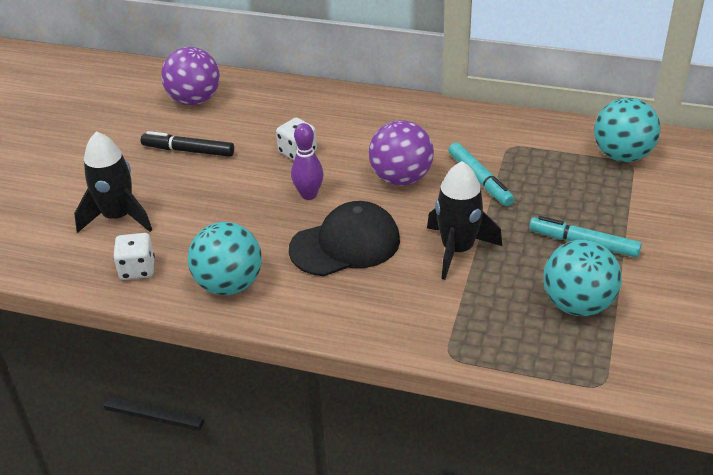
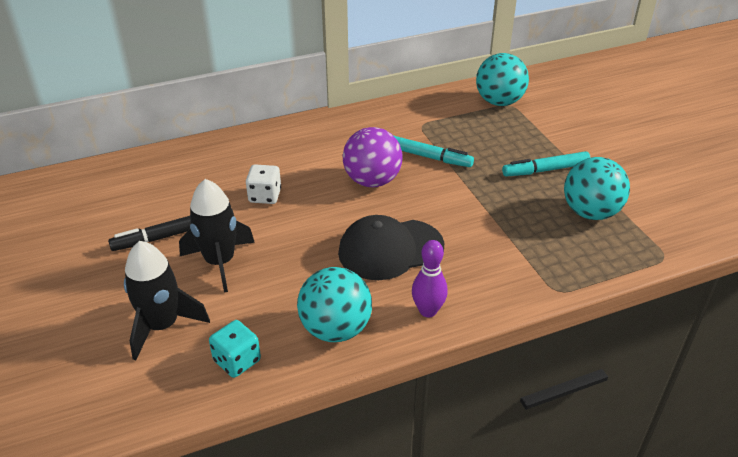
camera: 40 degrees left, 0 degrees up
(137, 269) = (237, 361): white dice -> turquoise dice
(194, 100) = (116, 192): purple ball -> none
(309, 195) = (315, 225): purple bowling pin -> purple bowling pin (428, 311)
(345, 244) = (390, 249): black cap -> black cap turned 135 degrees counterclockwise
(457, 250) = (473, 213): black rocket -> black rocket (220, 262)

